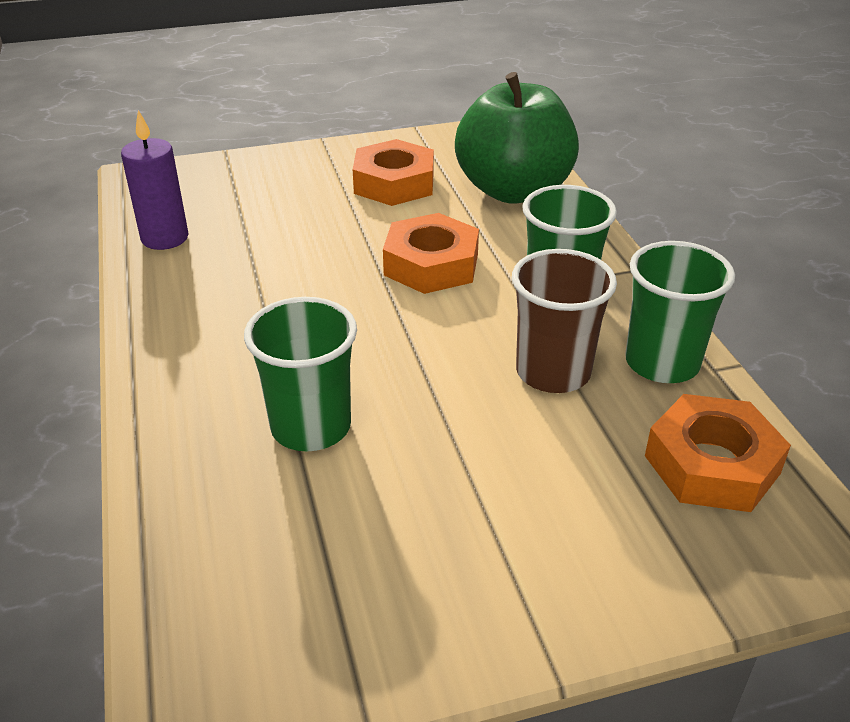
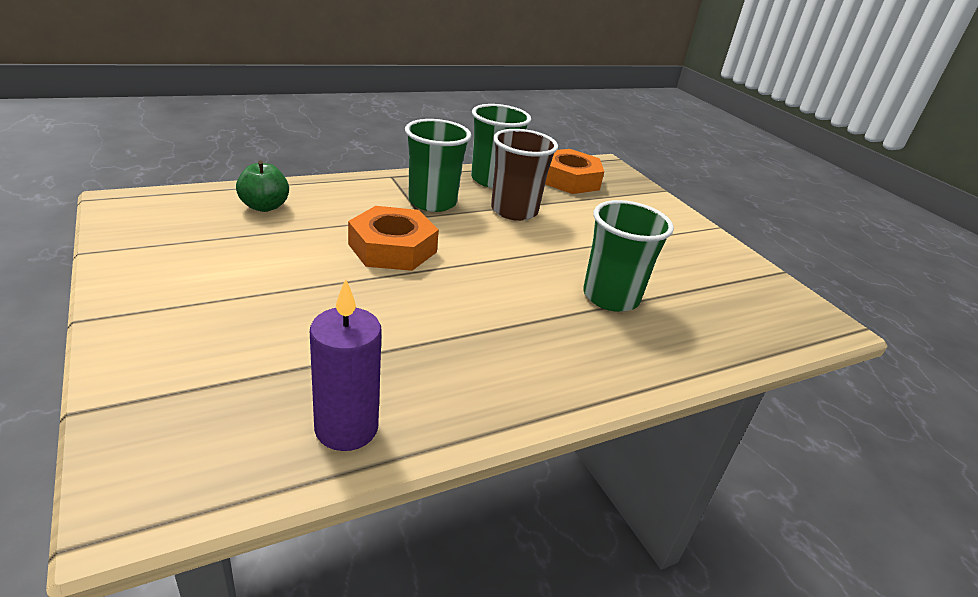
camera: 105 degrees left, 5 degrees down
(394, 183) = (233, 265): orange nut -> none
(514, 190) = (264, 206): green apple -> green apple, size x0.45

